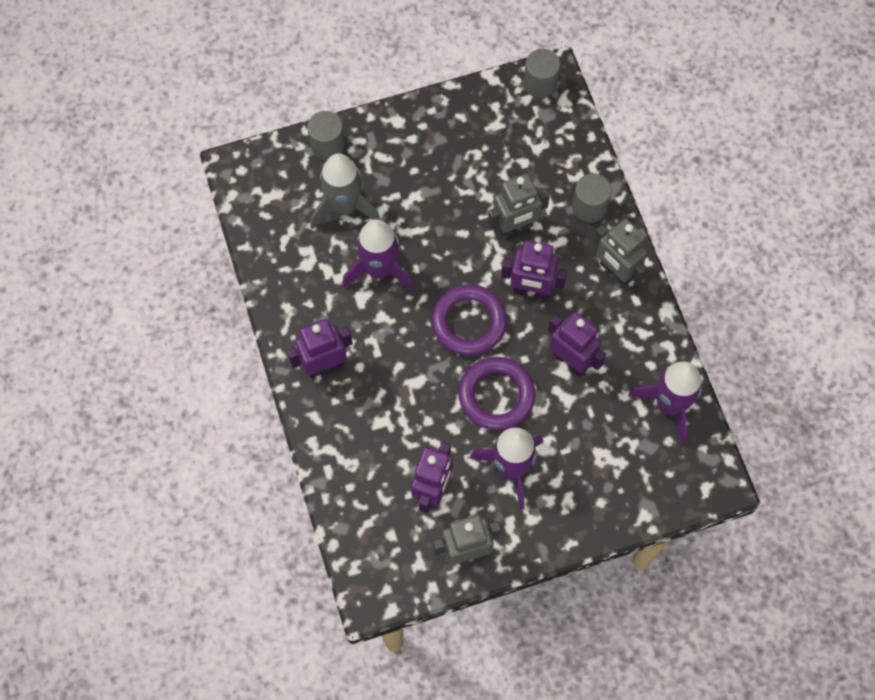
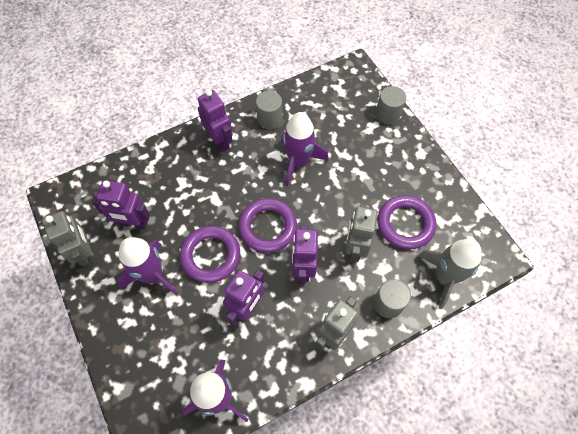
camera: 80 degrees right, 5 degrees down
(344, 207) = (342, 132): grey rocket -> grey rocket (444, 277)
(493, 164) = (405, 224): none -> purple ring
(515, 227) = (355, 248): grey robot -> grey robot turned 45 degrees clockwise
(540, 84) = (489, 248): grey cylinder -> grey cylinder (269, 119)

